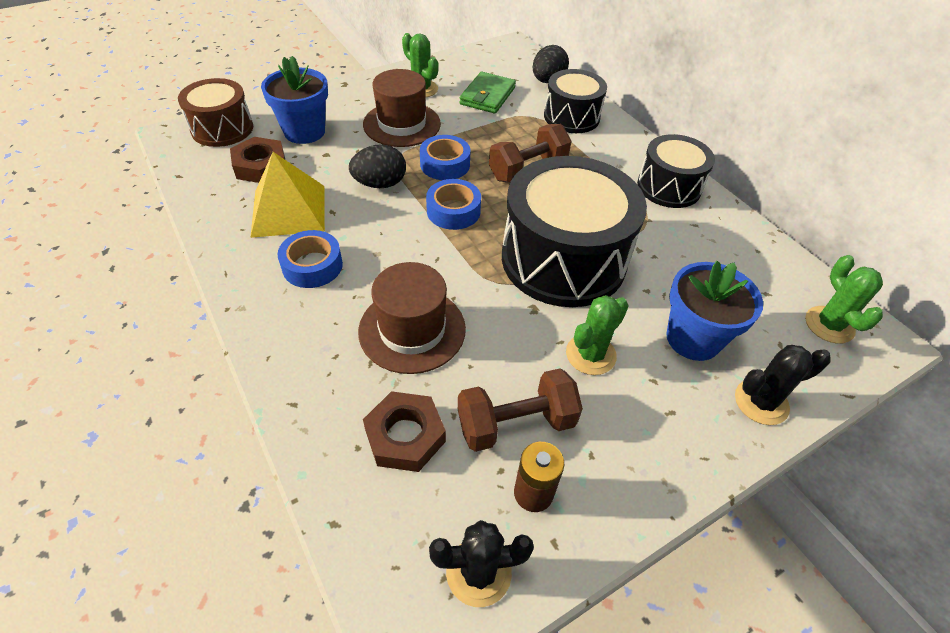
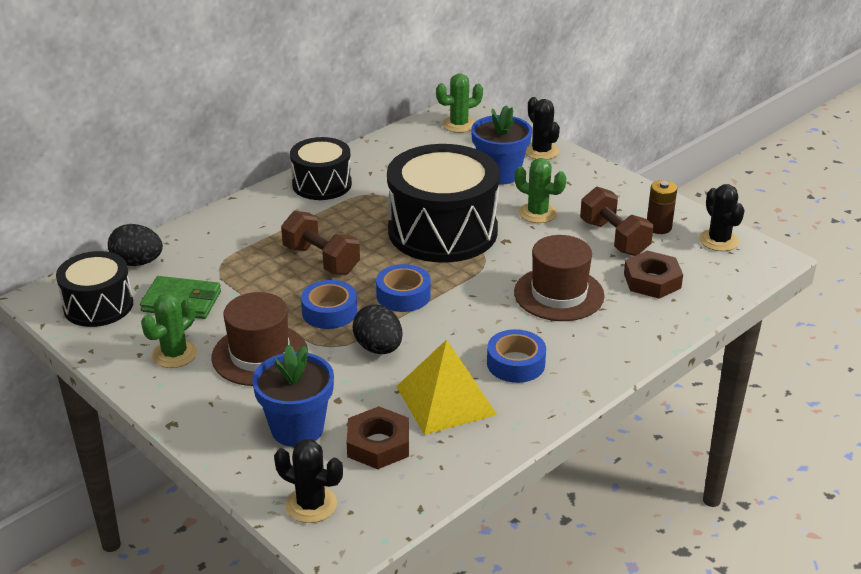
camera: 100 degrees left, 15 degrees down
(222, 129) = (311, 505): brown drum -> black cactus
(571, 117) = (214, 241): black drum -> black drum (98, 306)

